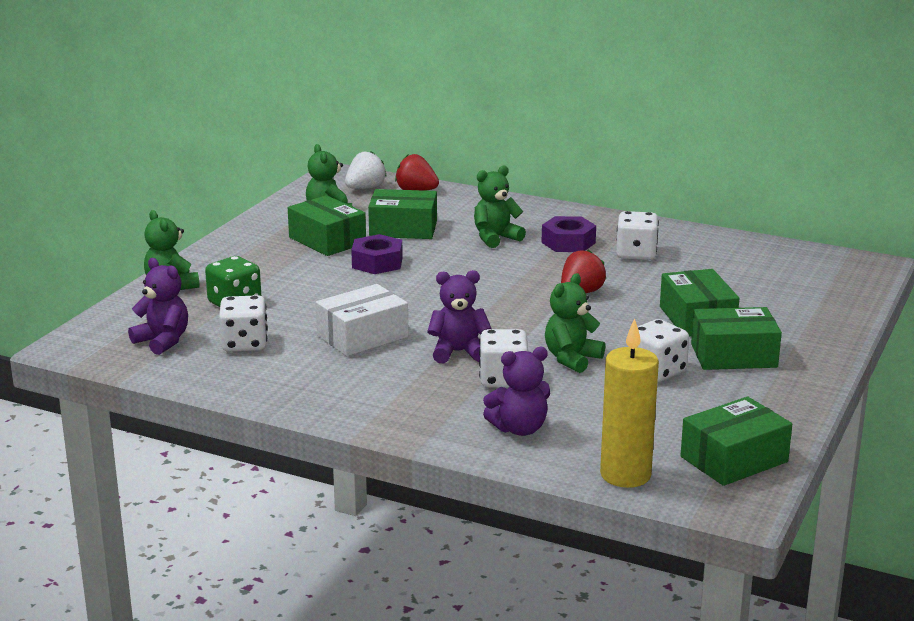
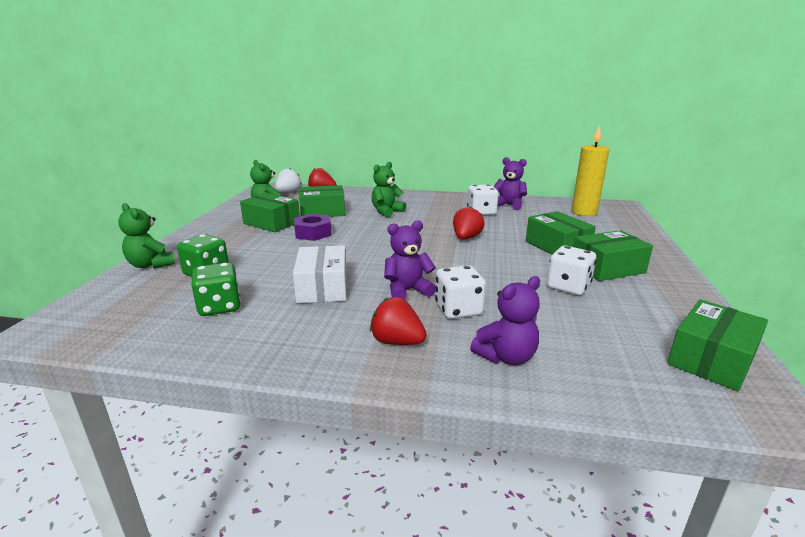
camera: 15 degrees left, 0 degrees up
(163, 341) = (140, 314): purple teddy bear -> purple teddy bear (509, 205)
(244, 344) = (219, 306): white dice -> green dice
(362, 336) = (322, 287): white box -> white box turned 45 degrees counterclockwise
(417, 401) = (397, 342): none -> red strawberry
(568, 242) = (434, 210): purple nut -> none
(571, 359) = (498, 285): green teddy bear -> none
(625, 475) = (643, 395): yellow candle -> yellow candle (584, 212)

